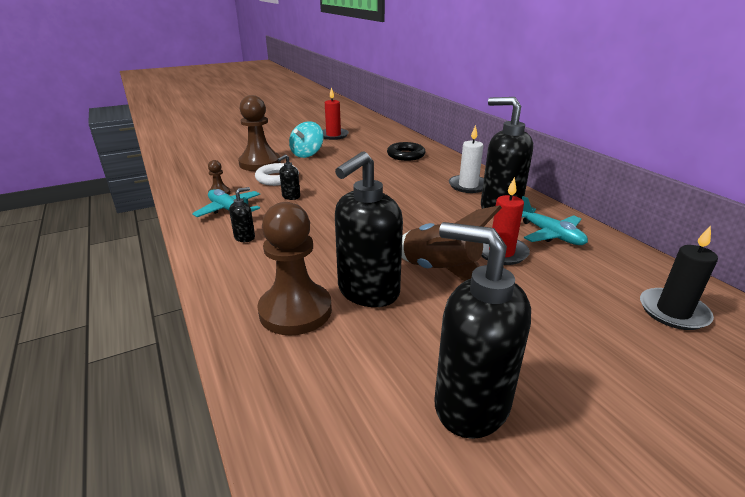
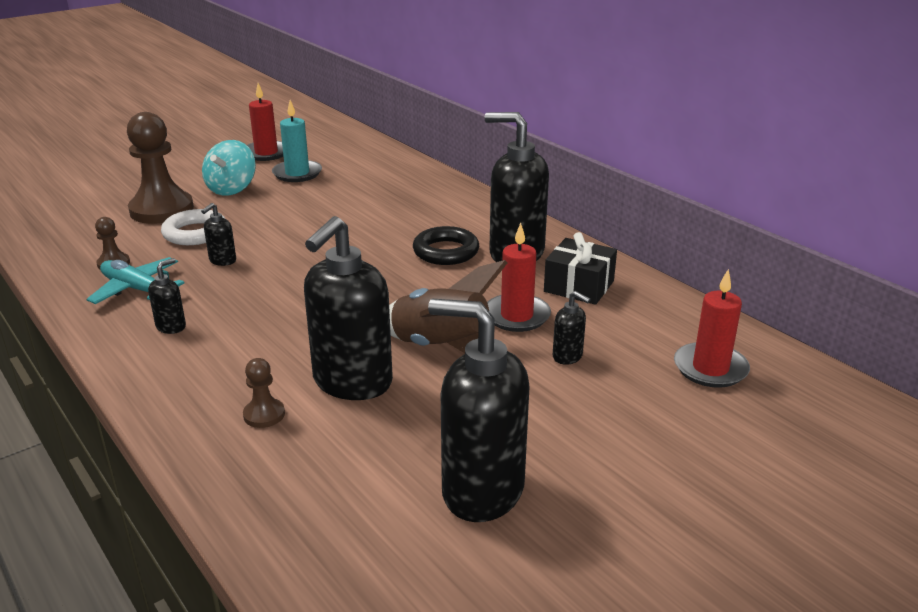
camera: 10 degrees left, 0 degrees up
(295, 311) = (264, 415): brown pawn -> brown pawn, size x0.45
(351, 148) = (297, 173): none -> turquoise candle
(406, 155) = (381, 180): black ring -> black ring (446, 252)
(468, 186) = (473, 224): white candle -> none
(544, 289) = (568, 356): none -> black soap dispenser
(550, 234) = (579, 286): turquoise plane -> black gift
(673, 311) = (710, 368): black candle -> red candle

